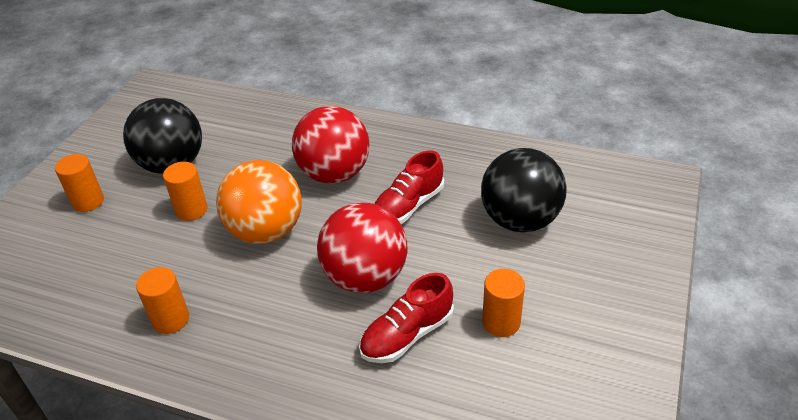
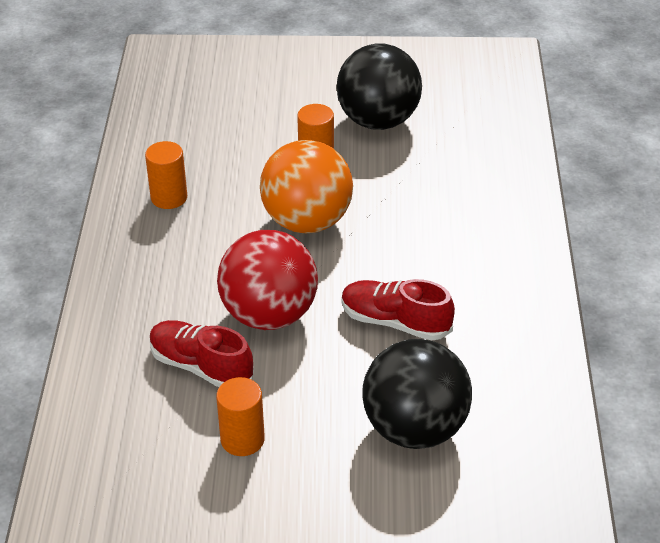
camera: 70 degrees right, 0 degrees up
(88, 201) = (298, 88): orange cylinder -> none
(334, 174) = (422, 246): red ball -> none

